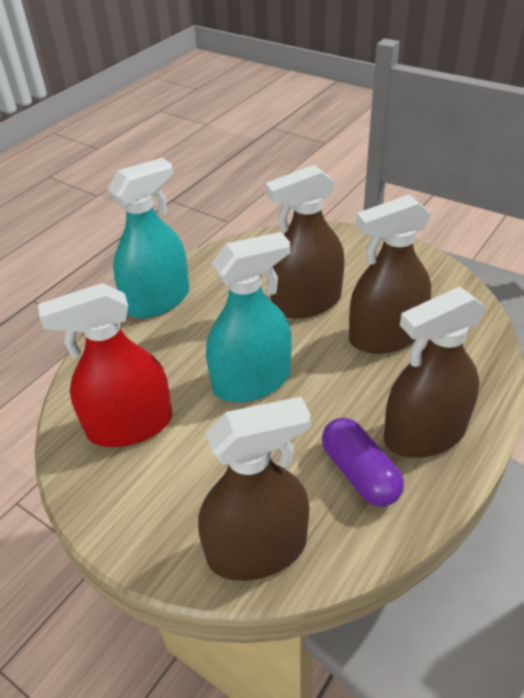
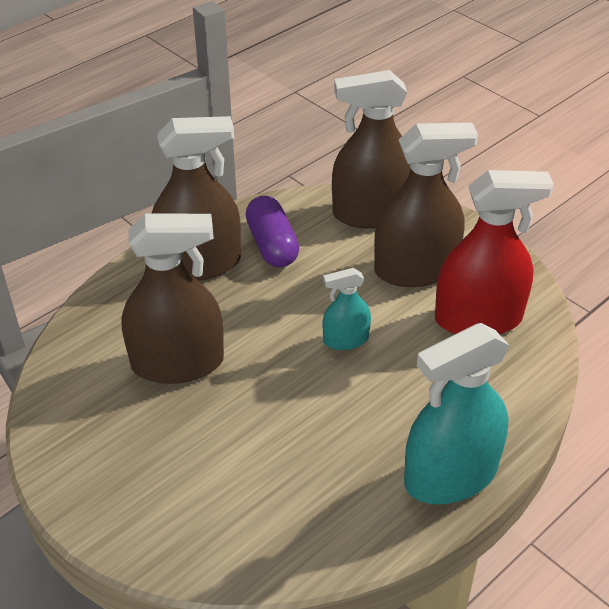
camera: 170 degrees left, 0 degrees up
(252, 381) = (346, 339): turquoise spray bottle -> turquoise spray bottle, size x0.51
(306, 302) = (249, 428): brown spray bottle -> brown spray bottle (415, 269)

